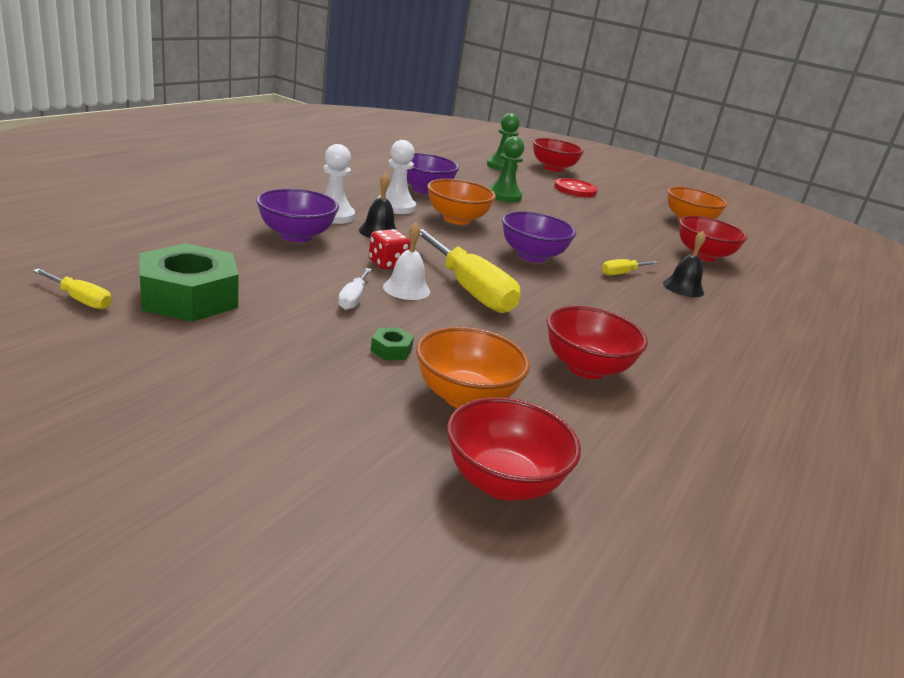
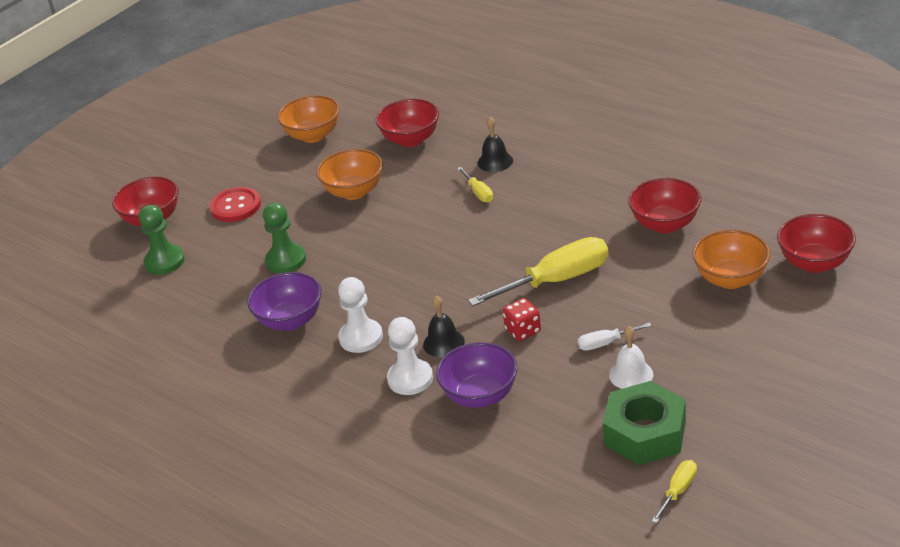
camera: 75 degrees left, 10 degrees up
(353, 299) = (605, 343): white screwdriver -> white screwdriver turned 150 degrees clockwise
(391, 350) = (682, 316): green nut -> none
(406, 289) = (571, 315): white bell -> white bell (631, 374)
(456, 219) = (381, 293): orange bowl -> orange bowl (354, 192)
(532, 256) = (461, 244): purple bowl -> none

